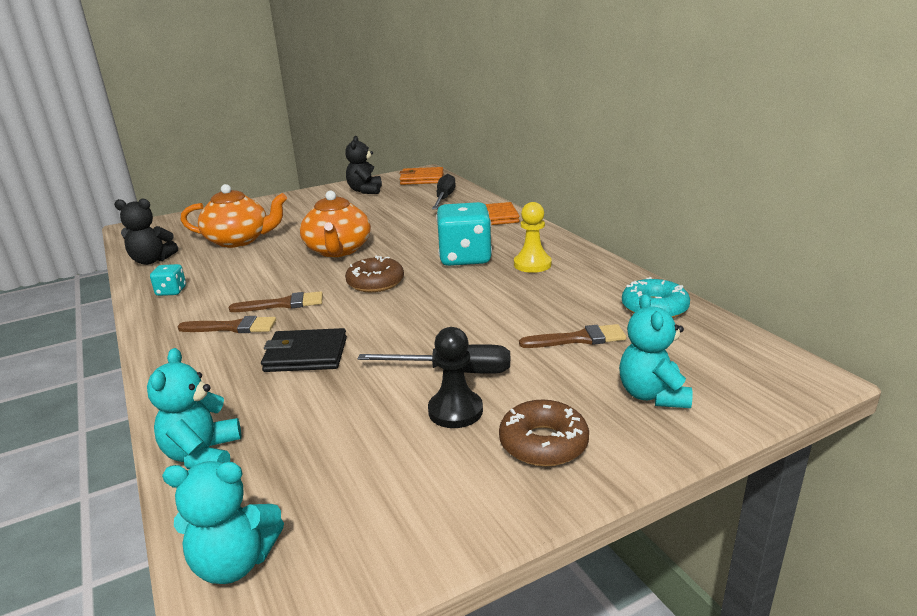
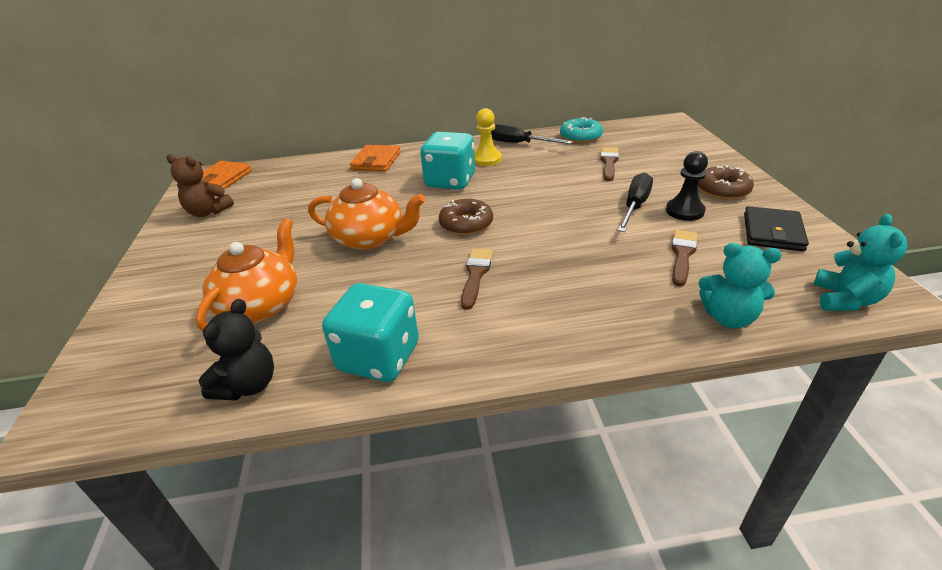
camera: 70 degrees left, 10 degrees up
(171, 291) = (379, 357): turquoise dice -> turquoise dice, size x2.13
(233, 327) = (509, 306): brown brush -> brown brush (682, 255)
(306, 354) = (585, 265): black wallet -> black wallet (772, 232)
(365, 191) = (208, 212): black teddy bear -> brown teddy bear
(444, 198) = (298, 174): black screwdriver -> black screwdriver (518, 143)
(652, 395) = (679, 155): turquoise teddy bear -> none

